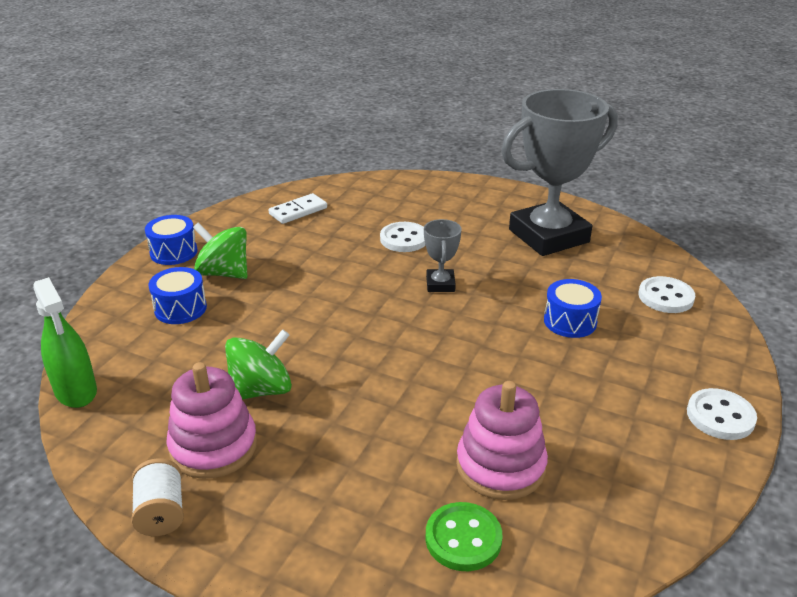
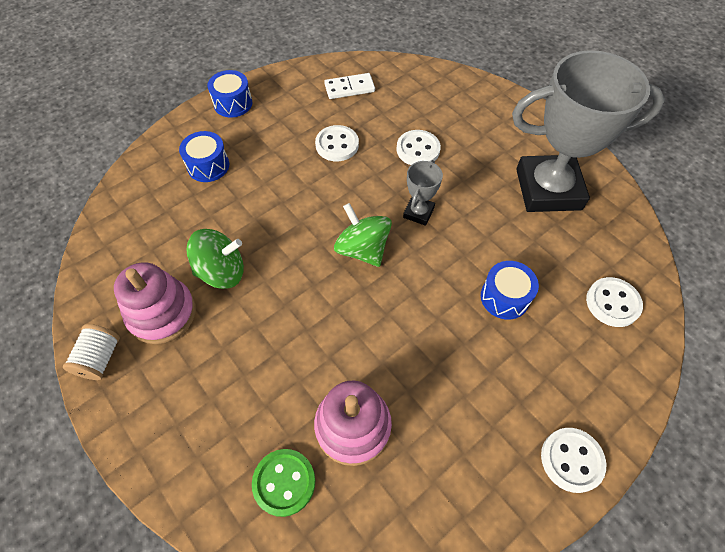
camera: 25 degrees right, 25 degrees up
(76, 391) = (101, 221): green spray bottle -> none
(224, 273) = (257, 139): green spinning top -> green spinning top (362, 249)
(317, 256) = (337, 145): none -> white button

